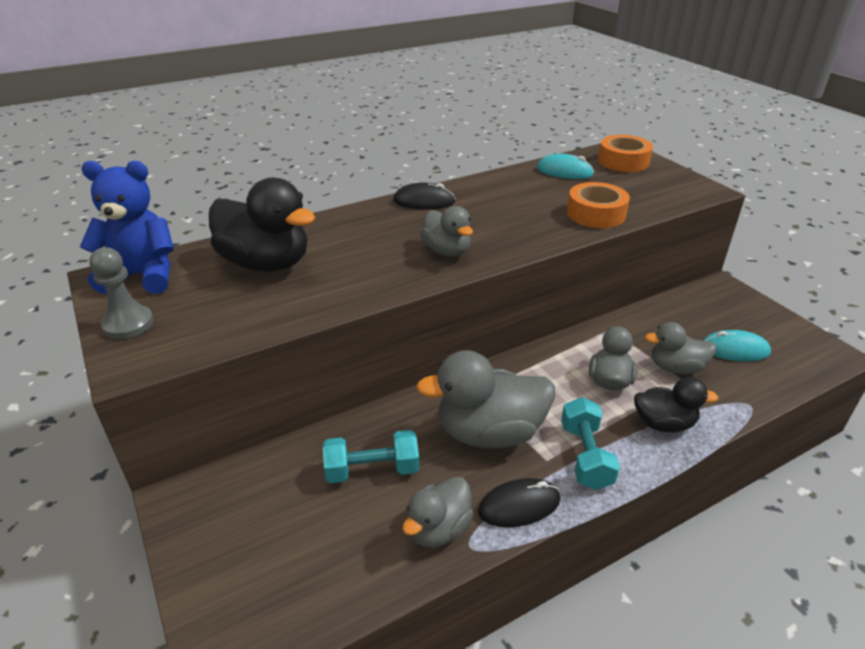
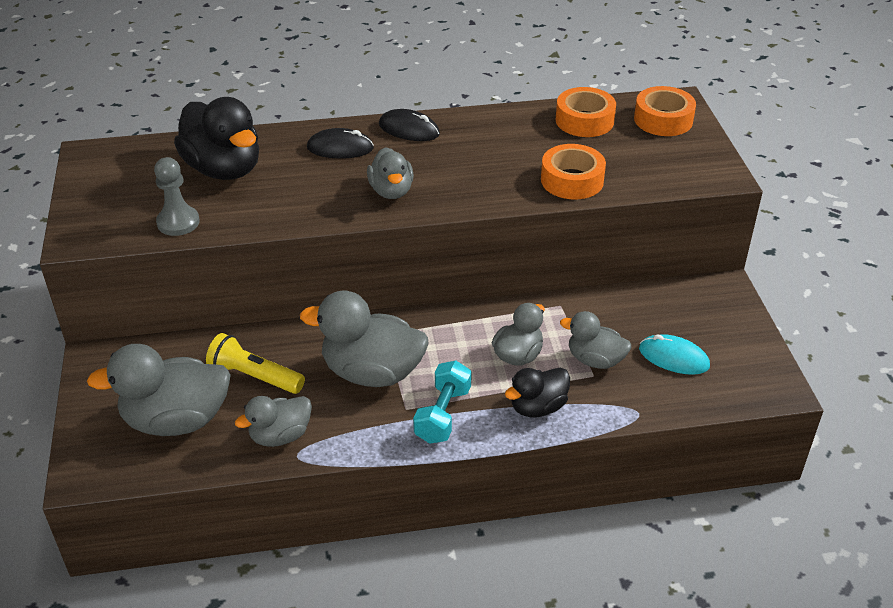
camera: 20 degrees right, 5 degrees up
(128, 324) = (89, 203): grey pawn -> grey pawn (178, 222)
(142, 276) = (118, 159): blue teddy bear -> none
(310, 546) = (176, 420): none -> grey duck
(372, 470) = (254, 376): turquoise dumbbell -> yellow flashlight
(519, 505) = (356, 437): black mouse -> black mouse (340, 148)
(564, 171) = (584, 120): turquoise mouse -> orange tape
(663, 424) = (537, 407): black duck -> black duck turned 120 degrees clockwise

